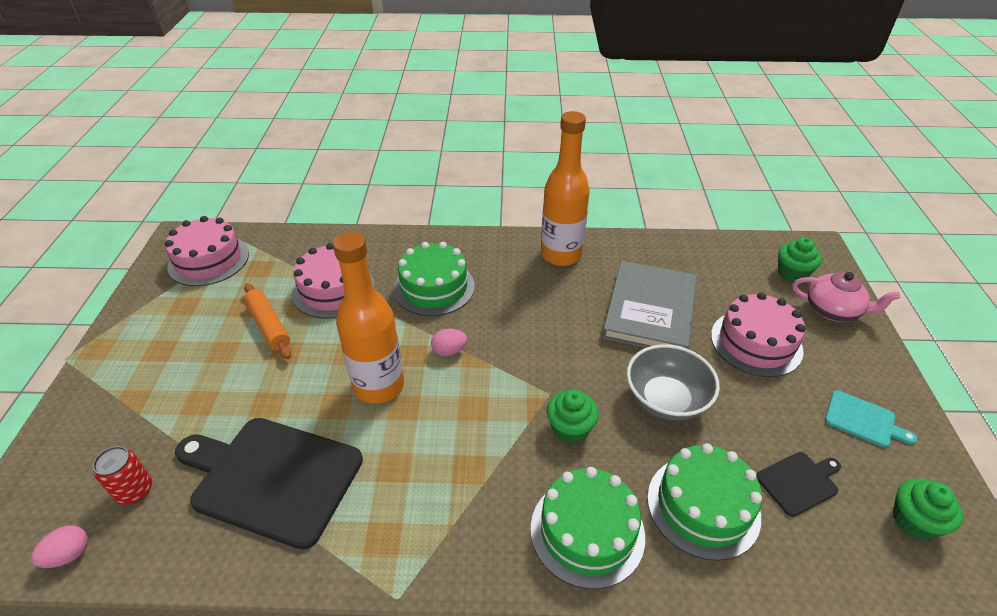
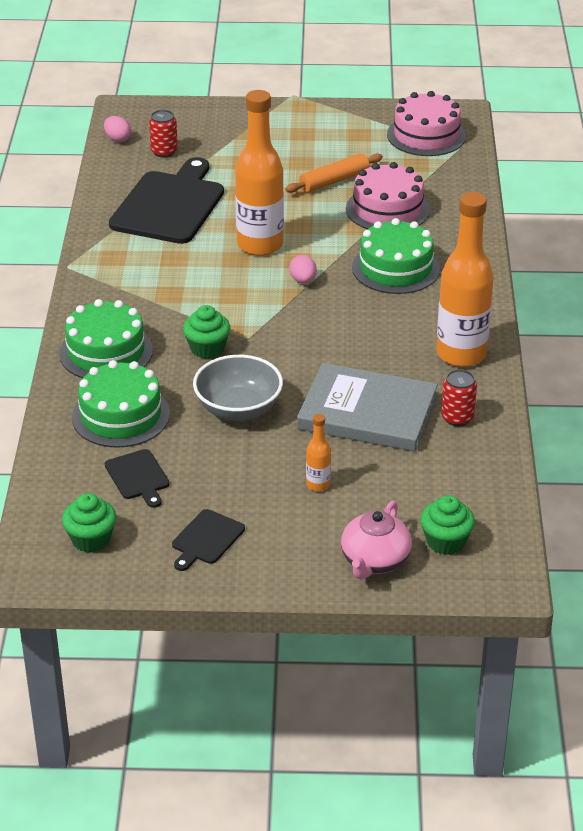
camera: 90 degrees right, 5 degrees down
(644, 261) = (457, 418): none -> red can
(756, 343) = (318, 484): pink cake -> orange bottle
(863, 420) = (206, 539): turquoise cutting board -> black cutting board

